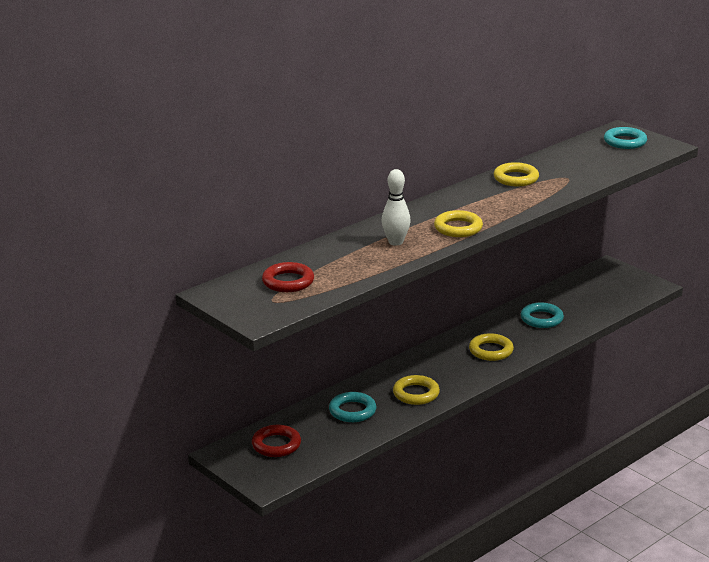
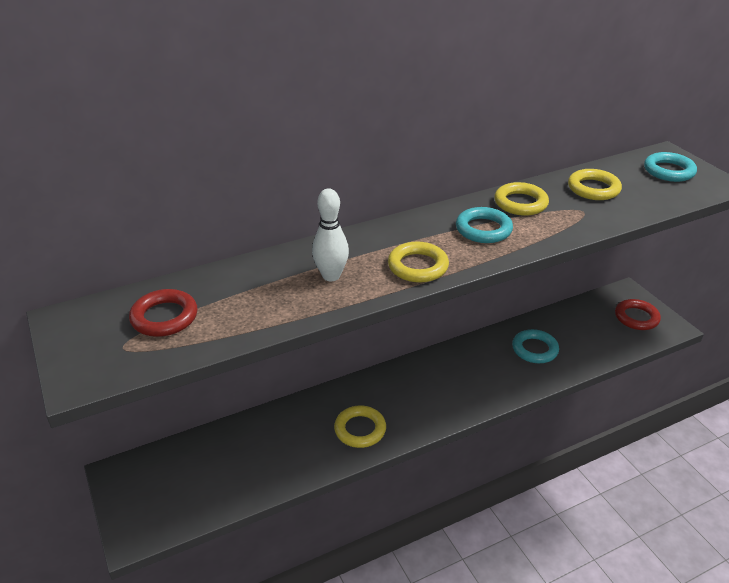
camera: 15 degrees right, 10 degrees up
(276, 445) = (178, 473): red ring -> red ring (636, 317)
(352, 411) = (282, 440): turquoise ring -> turquoise ring (483, 229)
(491, 351) = (464, 383): yellow ring -> yellow ring (593, 189)

